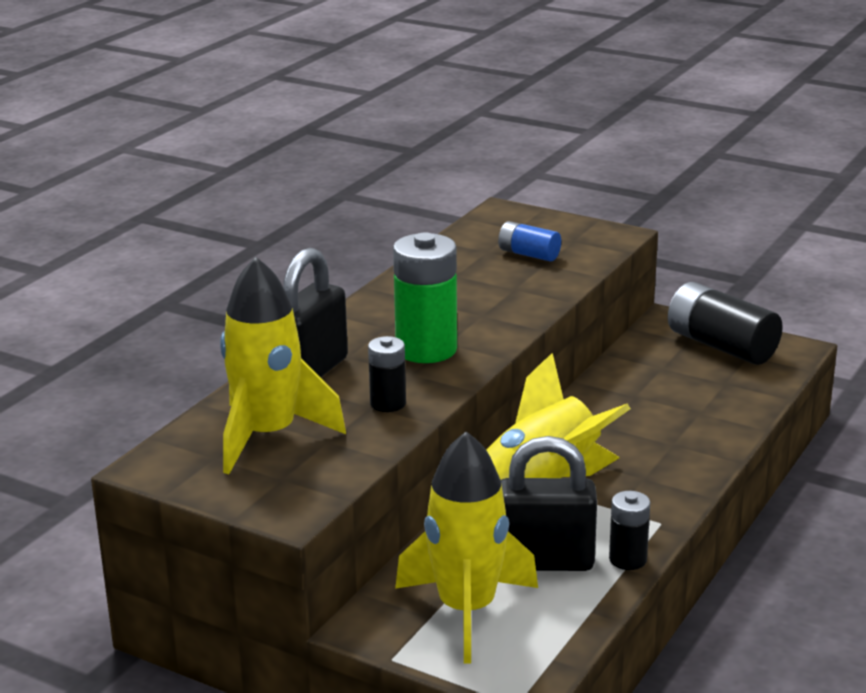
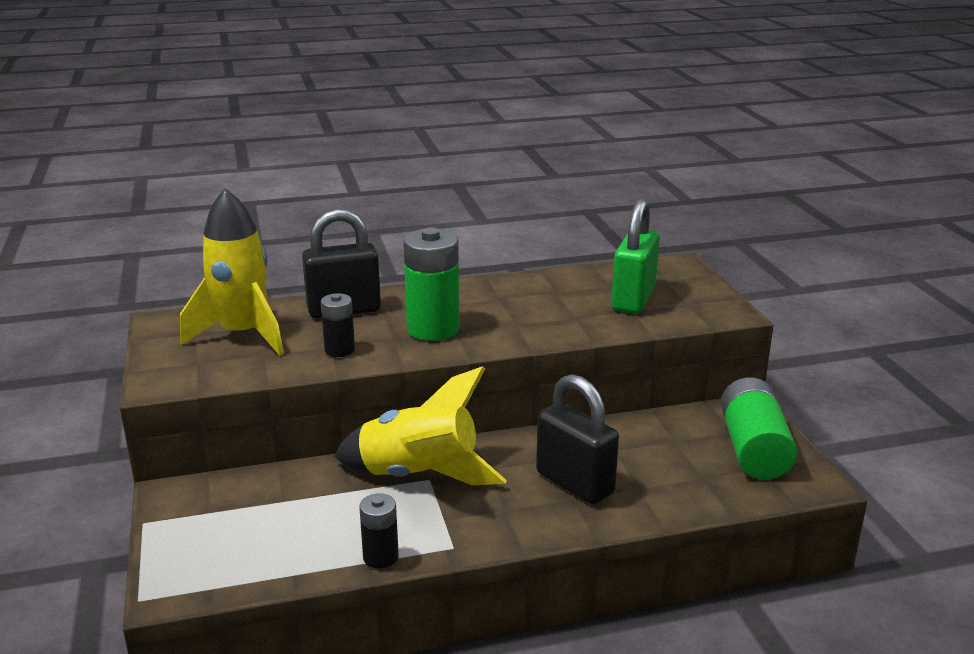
camera: 45 degrees right, 0 degrees up
(466, 611) = (231, 522): yellow rocket -> none
(529, 254) = (633, 299): blue battery -> green padlock
(545, 561) = (332, 523): black padlock -> black padlock (574, 483)
(721, 346) = (753, 449): black battery -> green battery

